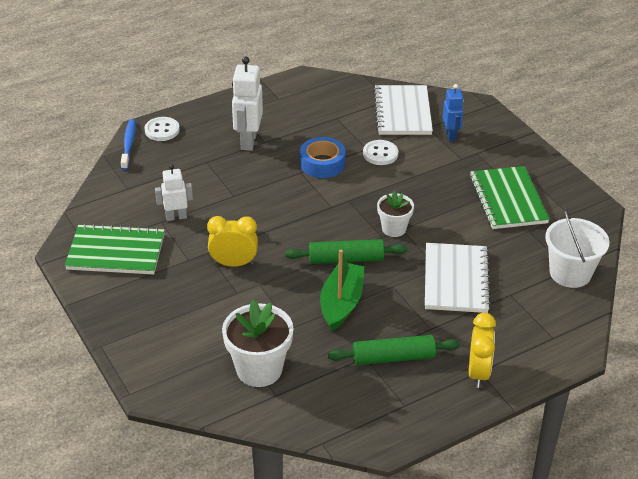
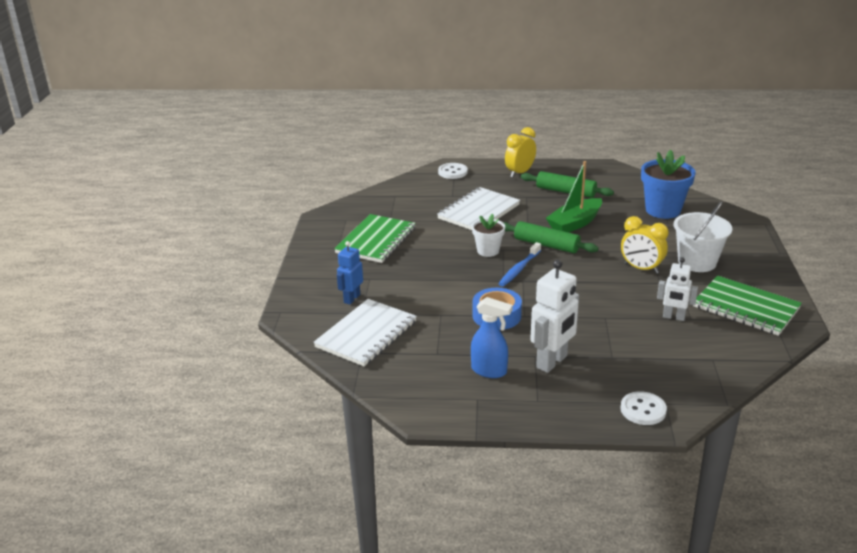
camera: 145 degrees left, 10 degrees down
(128, 144) = (692, 407): blue toothbrush -> blue toothbrush (519, 269)
(259, 369) = (663, 210): white flower pot -> blue flower pot
(287, 119) = (489, 371): none -> blue spray bottle
(380, 154) = (434, 305): white button -> white button (452, 172)
(570, 273) = (398, 193): white bucket -> white bucket (697, 262)

